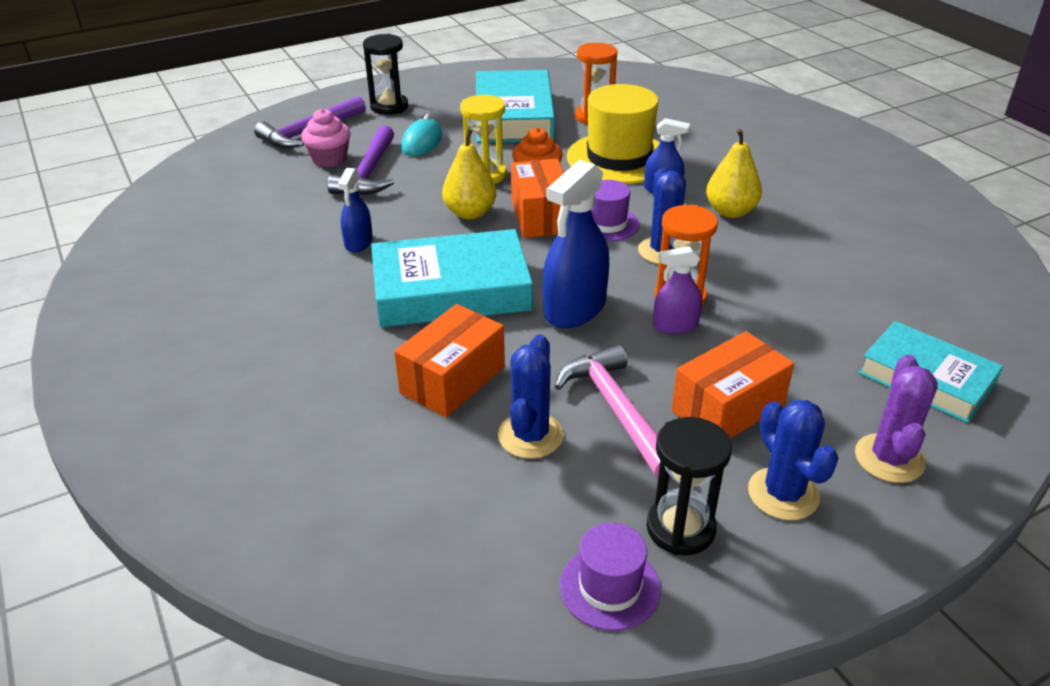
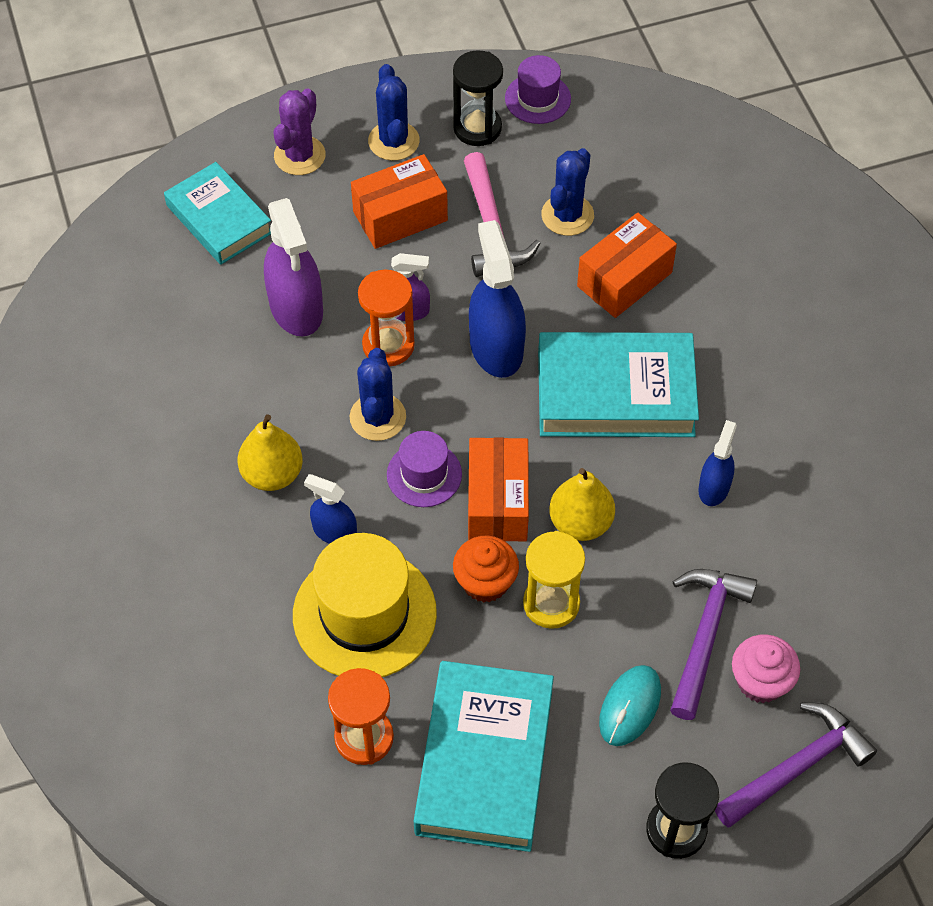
camera: 170 degrees left, 20 degrees up
(575, 308) = (496, 347): blue spray bottle -> blue spray bottle turned 60 degrees counterclockwise
(786, 314) = (296, 307): none -> purple spray bottle

